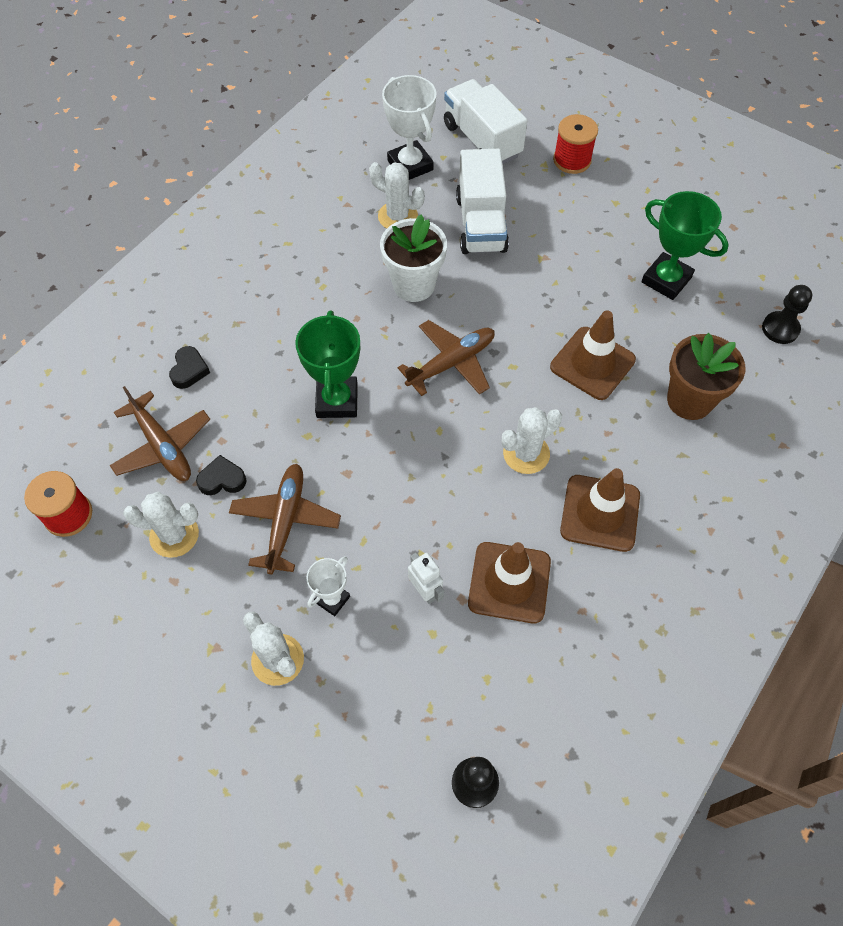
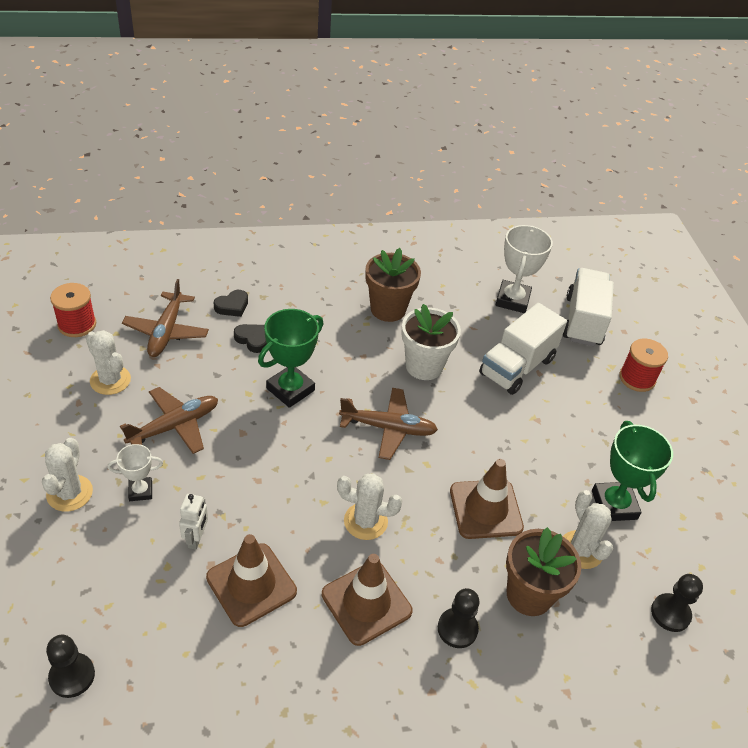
camera: 40 degrees right, 15 degrees down
(222, 479) = (172, 375): black heart -> black heart (252, 339)
(324, 258) = (388, 309): none -> brown flower pot
(397, 216) = (465, 321): white cactus -> white cactus (581, 550)
(676, 471) = (457, 629): none -> black pawn

